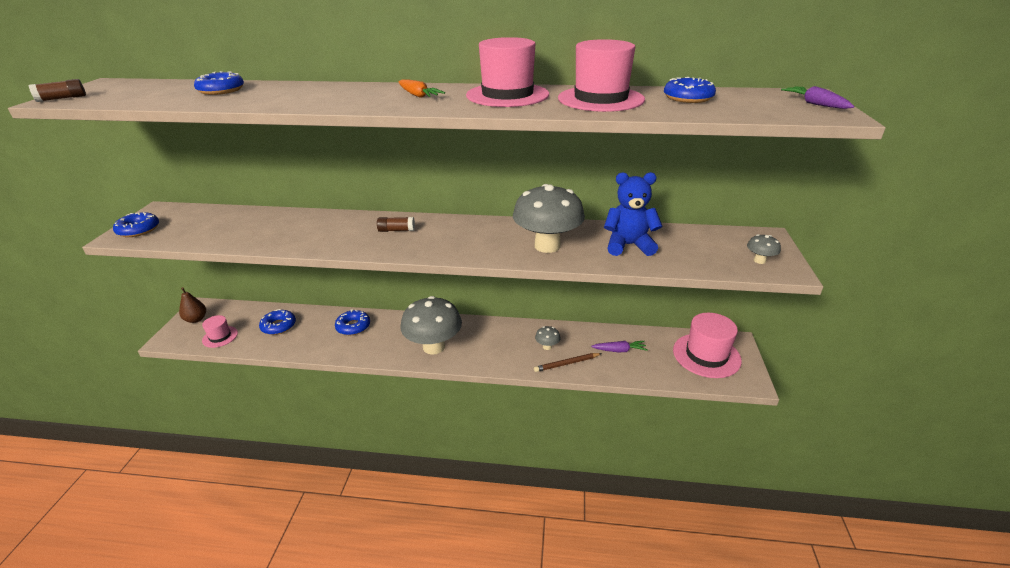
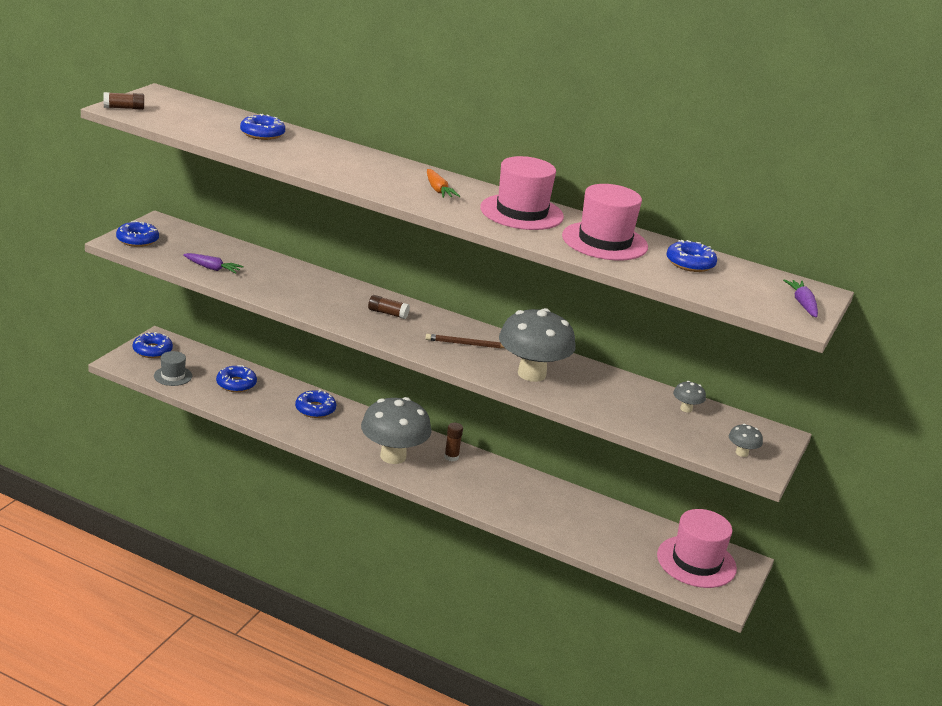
camera: 15 degrees right, 5 degrees down
(196, 319) = (152, 350): brown pear -> blue donut
(220, 337) = (173, 376): pink hat -> grey hat
(479, 331) = (451, 457): none -> brown glue stick
(547, 347) = (518, 496): grey mushroom -> grey mushroom (686, 409)
(566, 364) = (529, 518): brown pencil -> brown pencil (466, 344)
(619, 350) = (598, 525): purple carrot -> purple carrot (212, 268)
(628, 245) = (617, 398): blue teddy bear -> none

